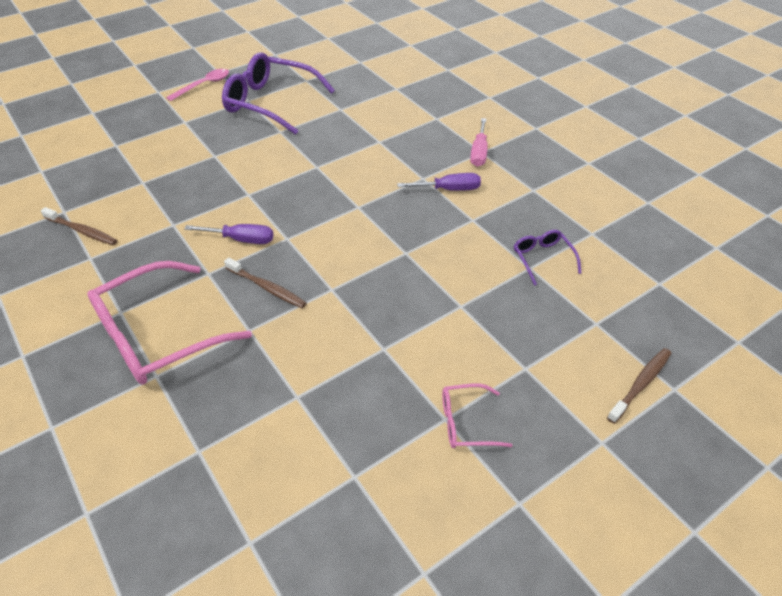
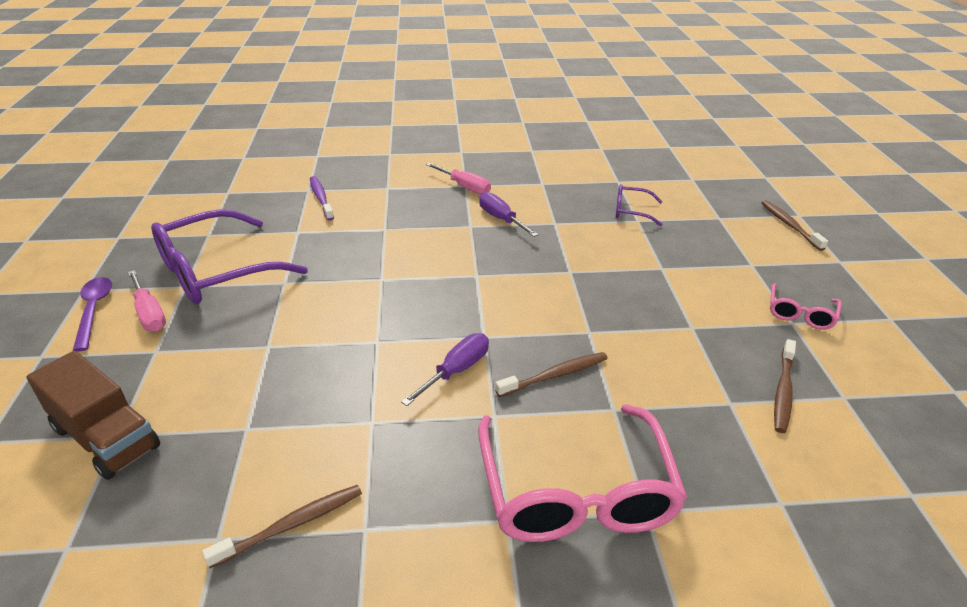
camera: 60 degrees left, 10 degrees down
(112, 143) = (106, 437): none -> brown truck
(204, 85) = (94, 311): pink spoon -> purple spoon
(214, 102) = (149, 313): none -> pink screwdriver
(335, 429) = (783, 391): none -> brown toothbrush
(391, 98) = (321, 198): none -> purple toothbrush
(448, 189) = (501, 219): purple screwdriver -> purple screwdriver turned 60 degrees counterclockwise

